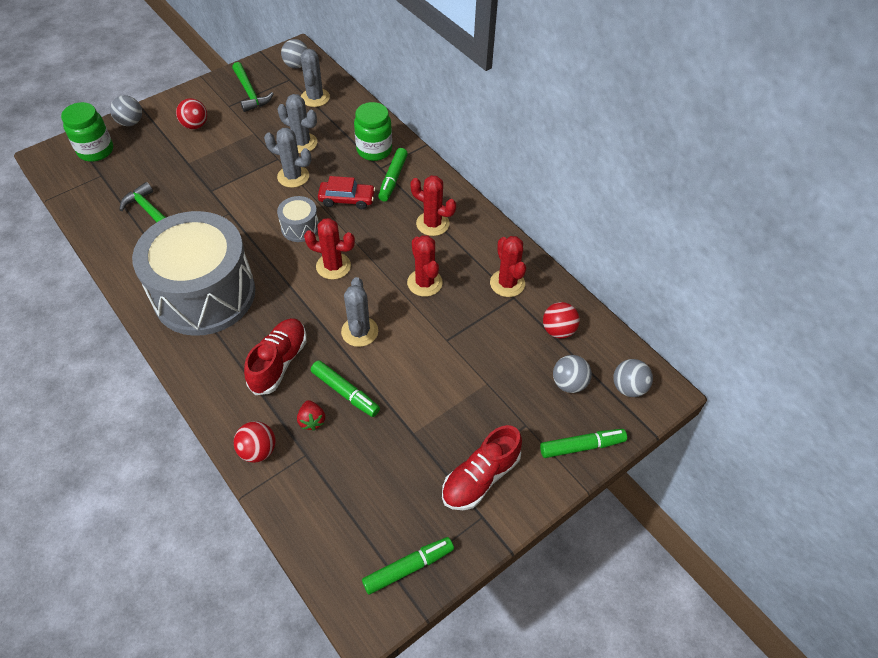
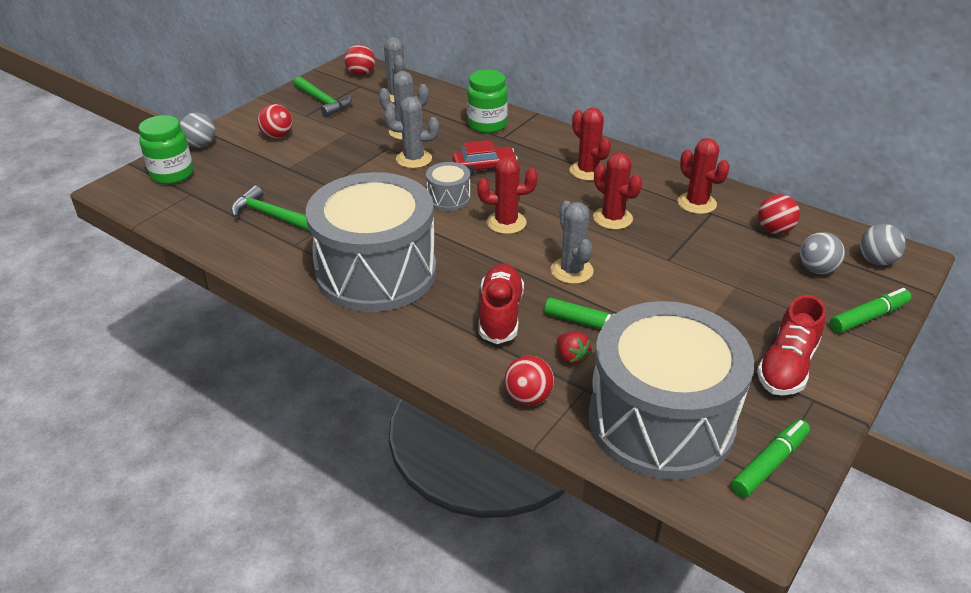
camera: 15 degrees left, 15 degrees down
(297, 65) = (361, 74): grey ball -> red ball
(347, 502) = (660, 421): none -> grey drum
(393, 179) = (522, 144): green marker -> none
(432, 224) = (587, 171): red cactus -> red cactus turned 45 degrees clockwise

